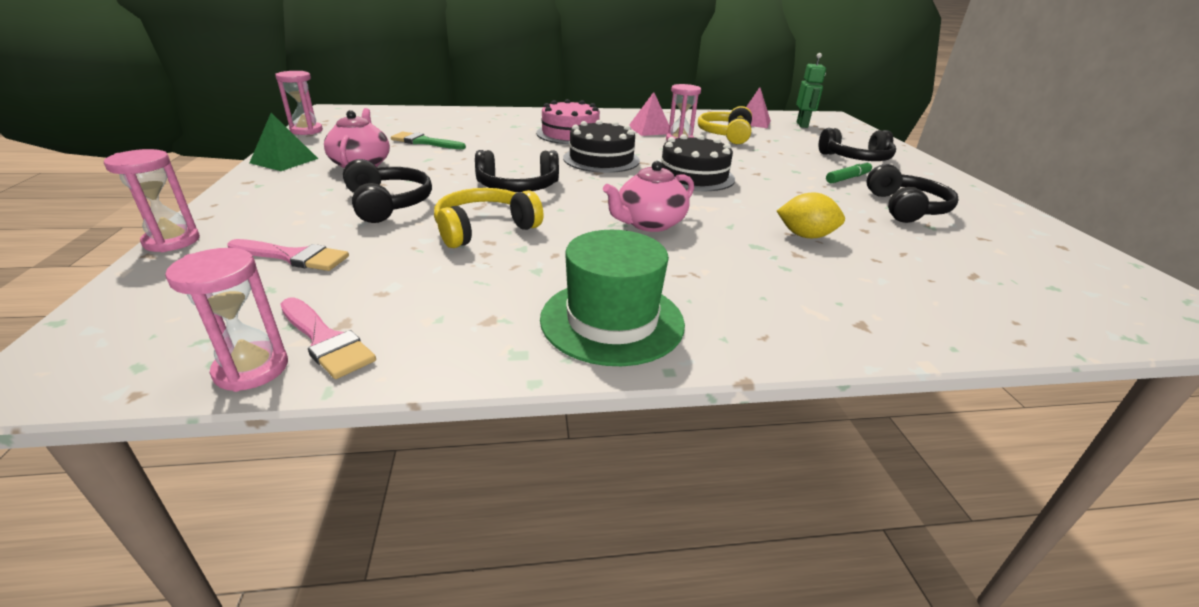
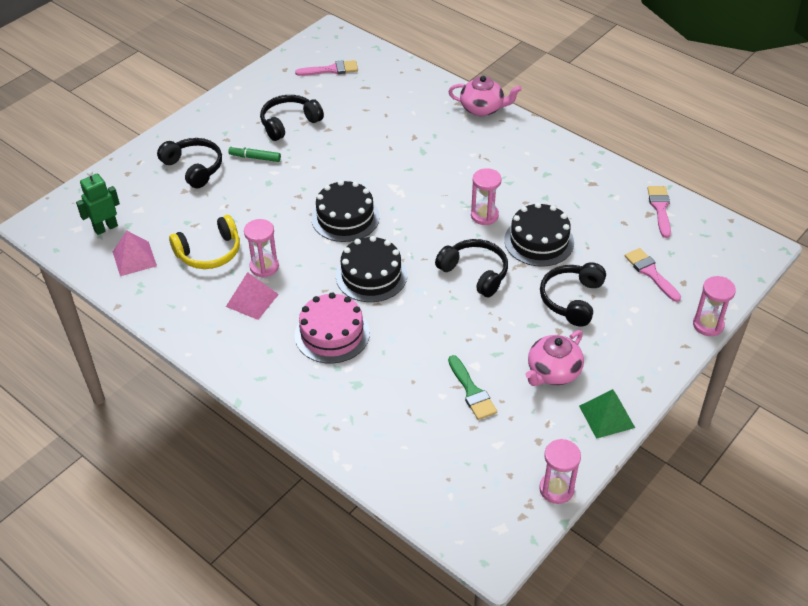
camera: 130 degrees left, 15 degrees up
(251, 369) = (691, 209): pink hourglass -> pink hourglass (484, 215)
(484, 229) = (539, 241): yellow headphones -> black cake
(612, 320) = (547, 156): green hat -> none
(649, 223) = (448, 194): pink teapot -> pink teapot (482, 108)
(805, 236) = (386, 142): yellow lemon -> none
(1048, 272) = (331, 70): none -> pink brush

